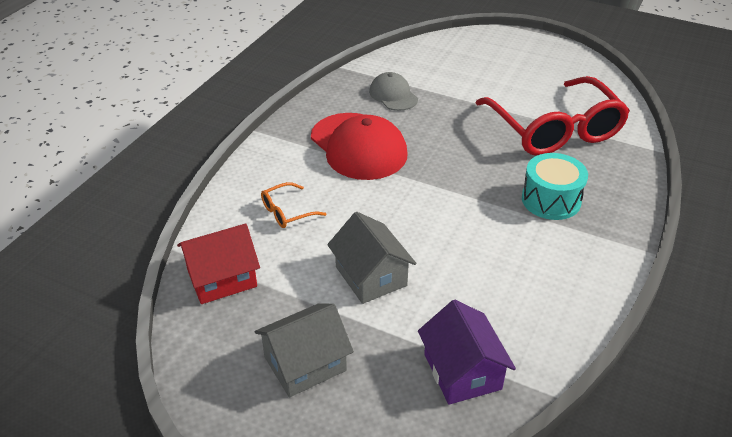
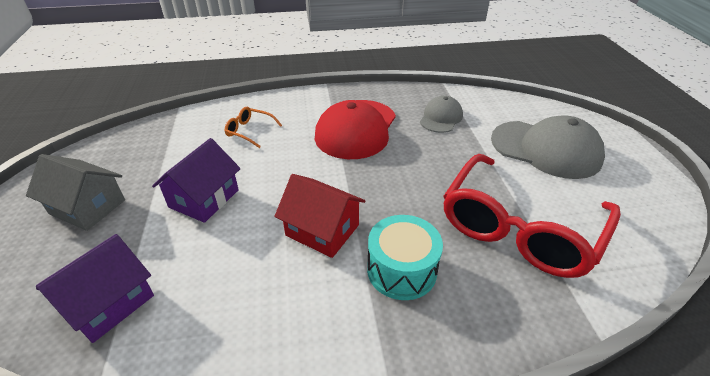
camera: 55 degrees right, 0 degrees up
(222, 278) = (161, 135): red house -> red house (322, 230)
(371, 276) = (204, 198): grey house -> purple house
(486, 72) = (546, 149): none -> grey cap

